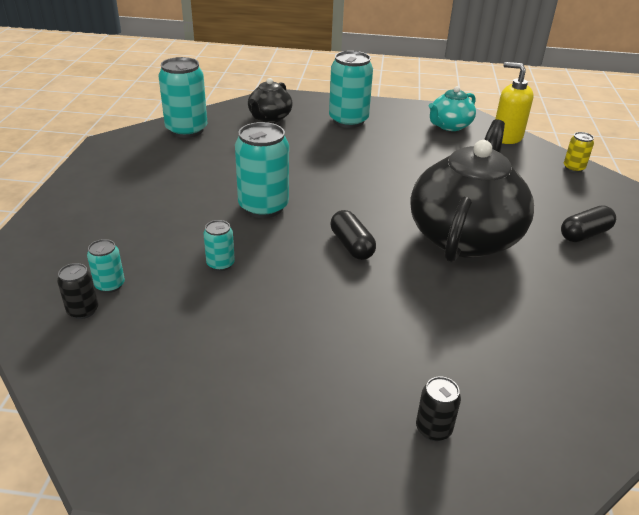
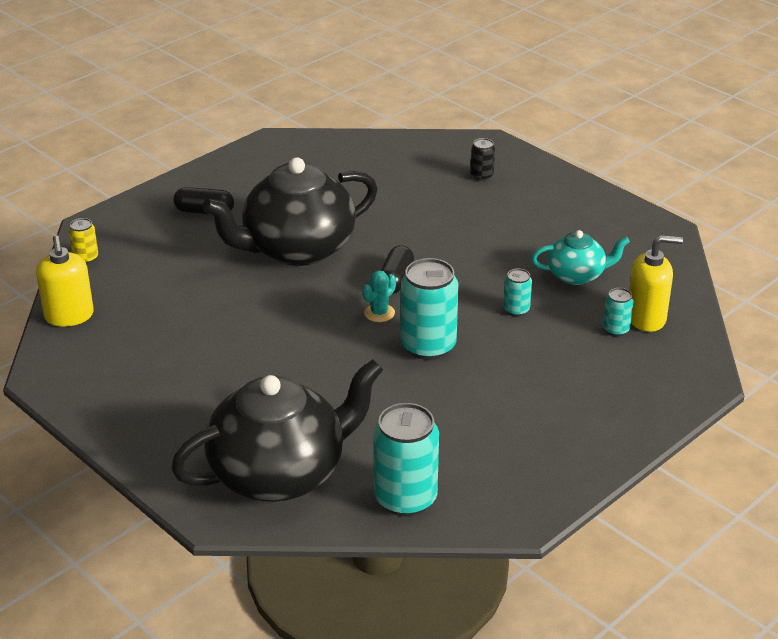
camera: 140 degrees left, 0 degrees up
(83, 310) = (646, 318): black can -> yellow soap dispenser
(269, 118) = (280, 473): black teapot -> black teapot, size x1.98
(328, 214) = (379, 313): none -> turquoise cactus
(348, 121) = (193, 421): turquoise can -> none
(449, 126) = (96, 358): turquoise teapot -> turquoise teapot (576, 275)

